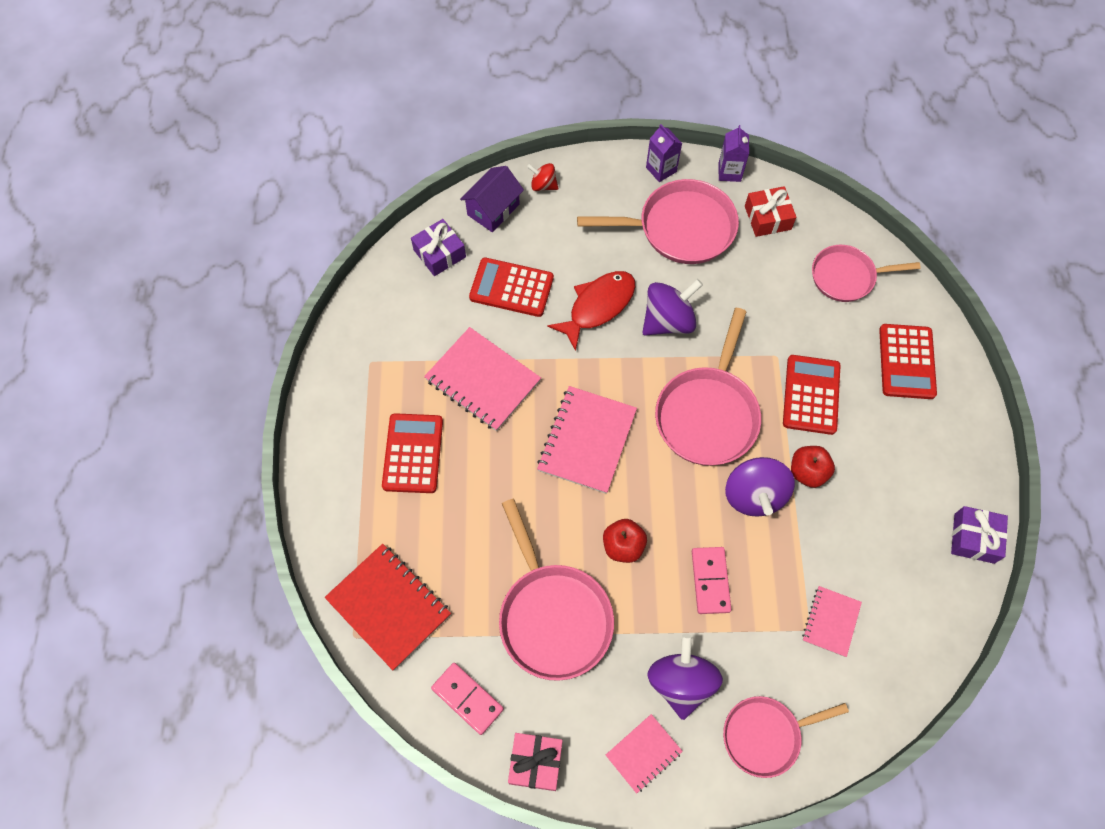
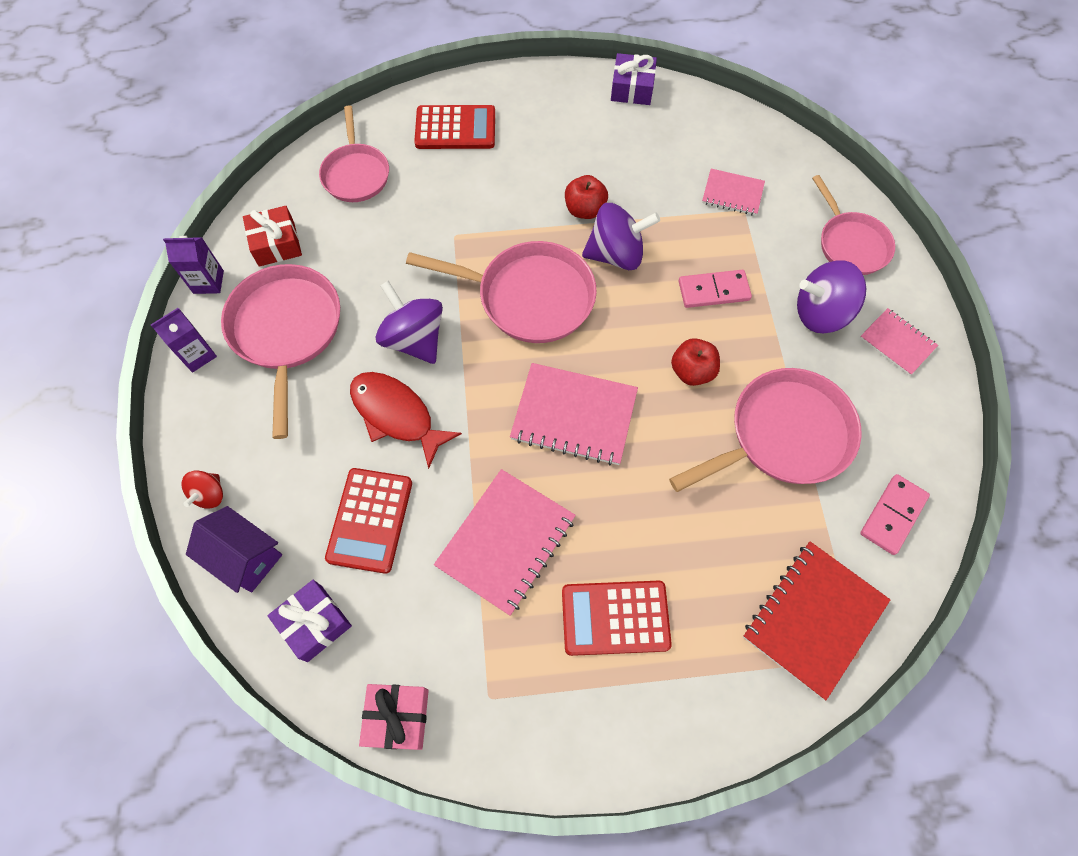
camera: 95 degrees left, 0 degrees up
(535, 763) = (936, 440): pink gift -> pink gift (398, 717)
(811, 395) = (498, 206): red calculator -> none

